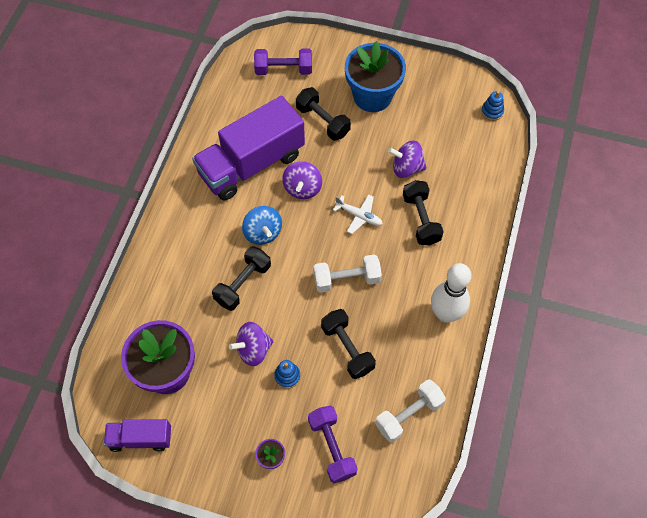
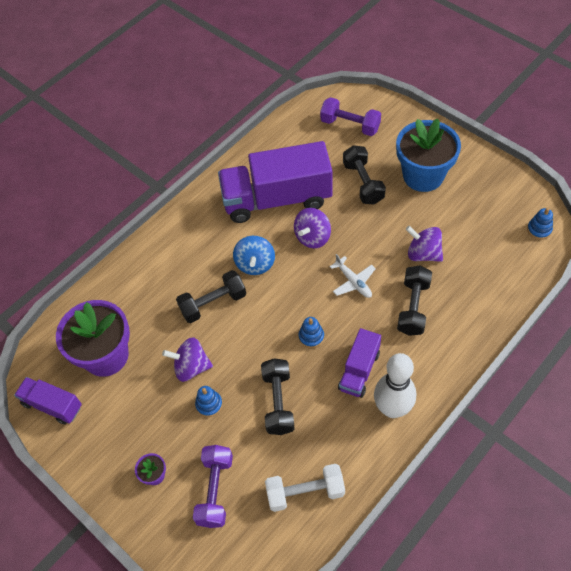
camera: 30 degrees right, 5 degrees down
(346, 279) = (311, 336): white dumbbell -> blue stacking toy
(402, 292) = (359, 370): none -> purple truck

